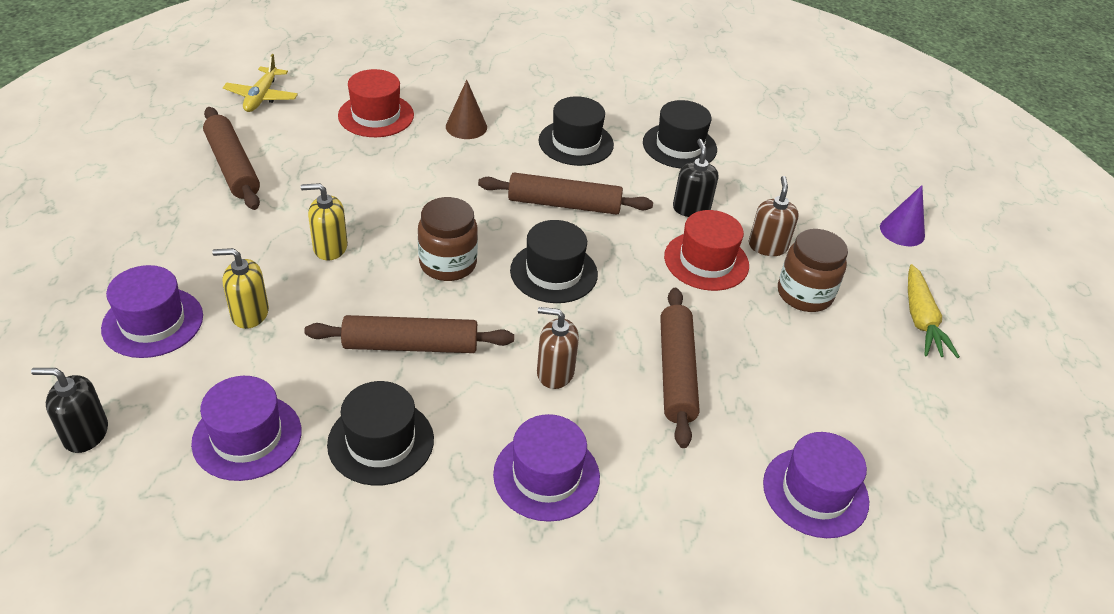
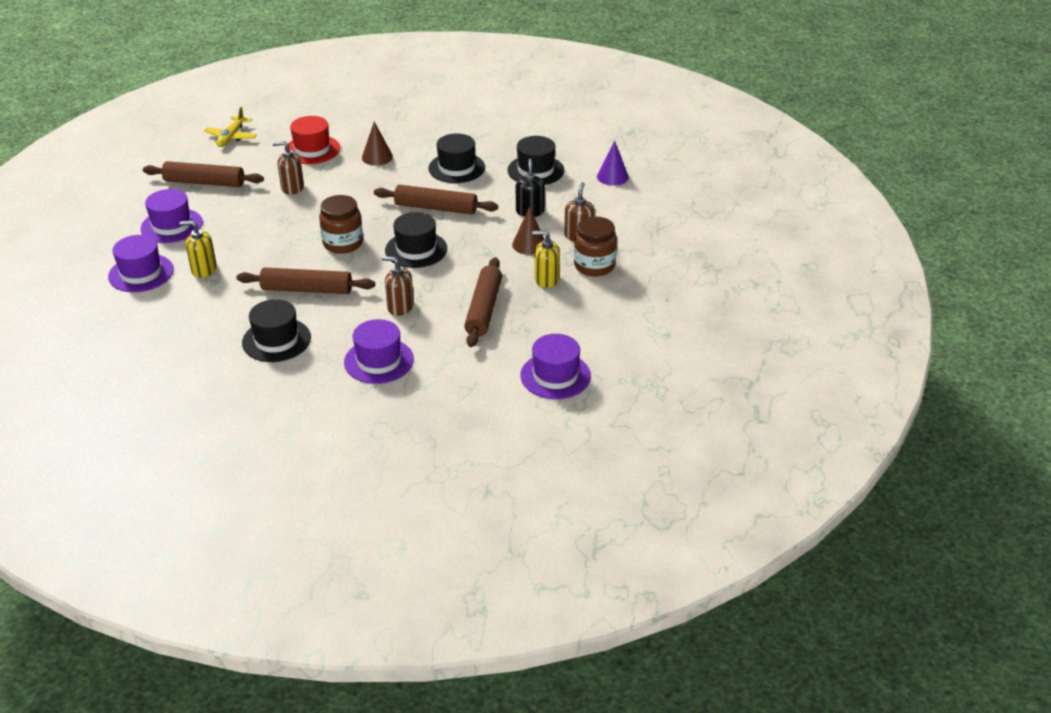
camera: 10 degrees right, 5 degrees down
(85, 433) = (95, 330): black soap dispenser -> none
(232, 167) = (204, 182): brown rolling pin -> brown rolling pin turned 60 degrees counterclockwise
(247, 437) = (193, 335): purple hat -> purple hat (171, 225)
(330, 247) = (263, 232): yellow soap dispenser -> yellow soap dispenser (546, 279)
(359, 174) = (292, 188): none -> brown soap dispenser
(706, 261) = (529, 244): red hat -> brown cone
(902, 231) = (687, 228): purple cone -> purple cone (612, 177)
(921, 320) = (675, 283): yellow carrot -> none

